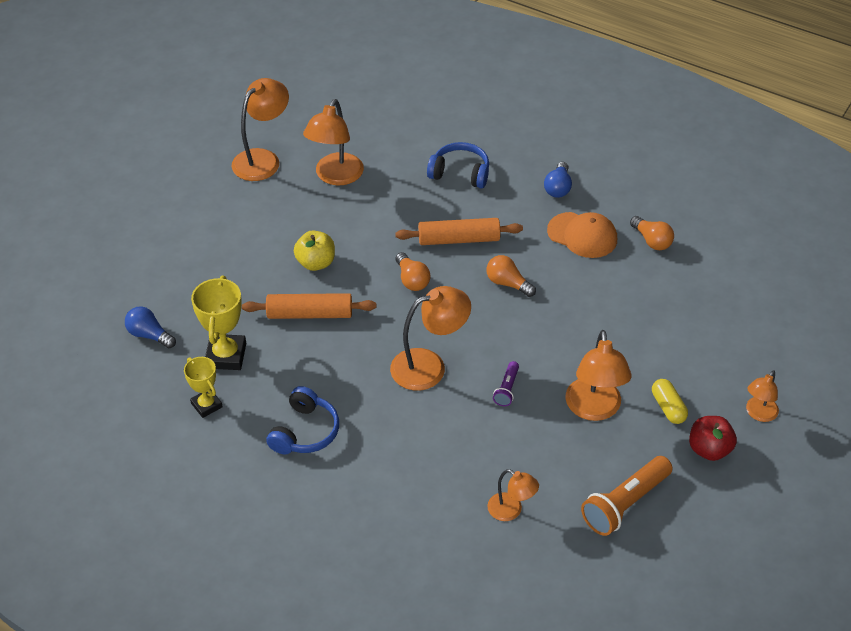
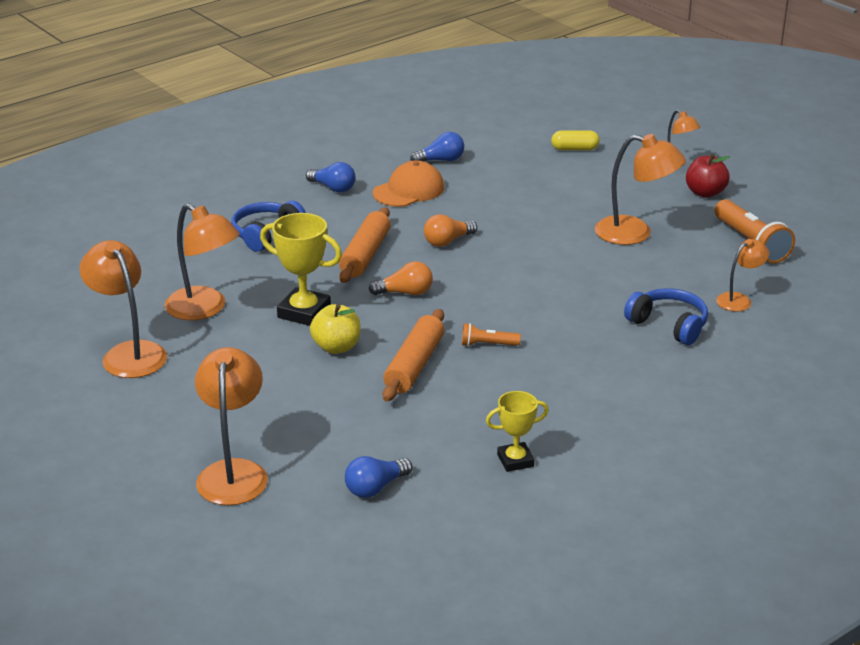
camera: 70 degrees left, 15 degrees down
(226, 356) = (444, 434): yellow trophy -> yellow trophy (304, 312)
(305, 432) = (588, 399): blue headphones -> blue headphones (669, 325)
(357, 350) = (487, 344): none -> orange flashlight
(429, 366) = (534, 306): orange lamp -> orange lamp (233, 472)
(507, 389) = (588, 271): purple flashlight -> none
(651, 241) = (441, 160): orange light bulb -> blue light bulb
(668, 407) = (649, 199): yellow capsule -> yellow capsule (574, 149)

